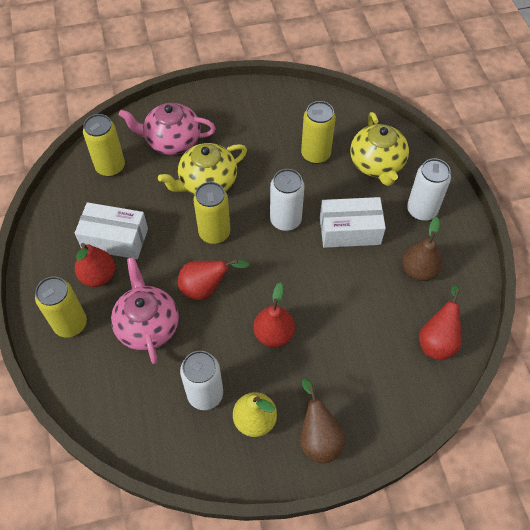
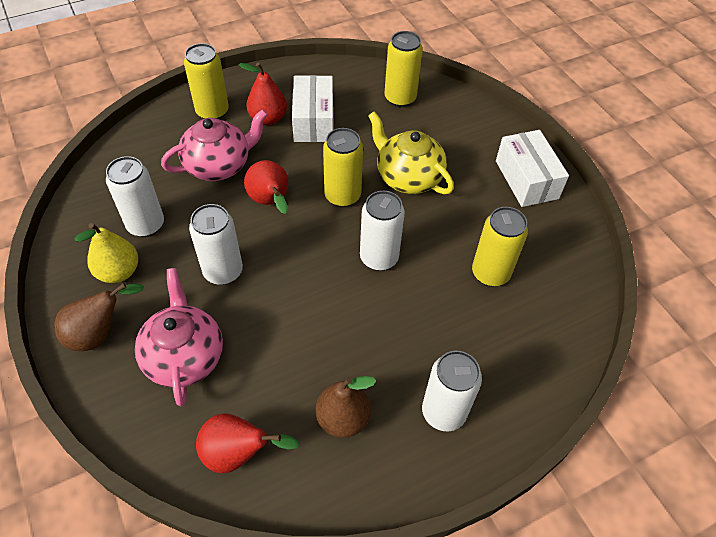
camera: 75 degrees right, 5 degrees down
(172, 141) = (453, 137): pink teapot -> pink teapot (184, 356)
(274, 334) = (223, 271): red pear -> white can
(350, 230) = (384, 328): white box -> white box (526, 179)
(377, 164) = (503, 346): yellow teapot -> none

